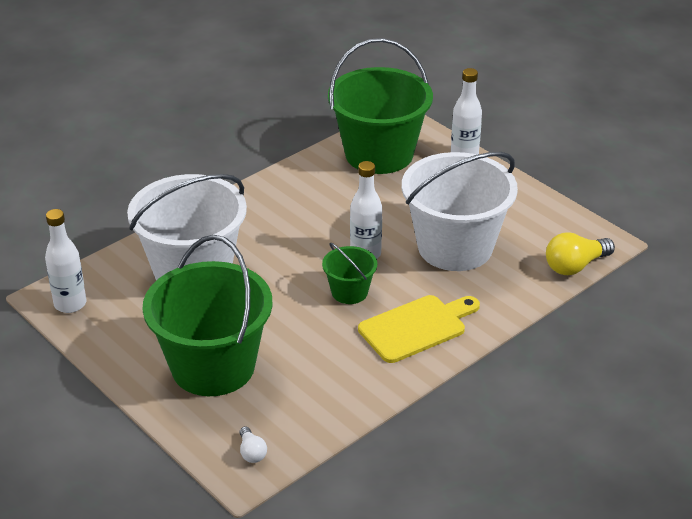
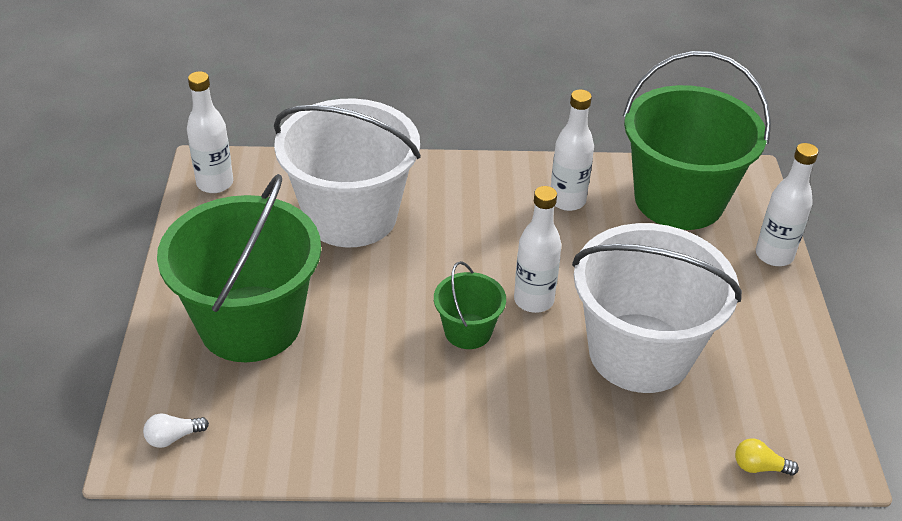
camera: 40 degrees right, 5 degrees up
(251, 452) = (173, 437): white light bulb -> white light bulb turned 45 degrees clockwise
(316, 189) = (567, 201): none -> white bottle
(416, 327) = (488, 417): yellow cutting board -> none
(575, 266) = (759, 467): yellow light bulb -> yellow light bulb, size x0.54

